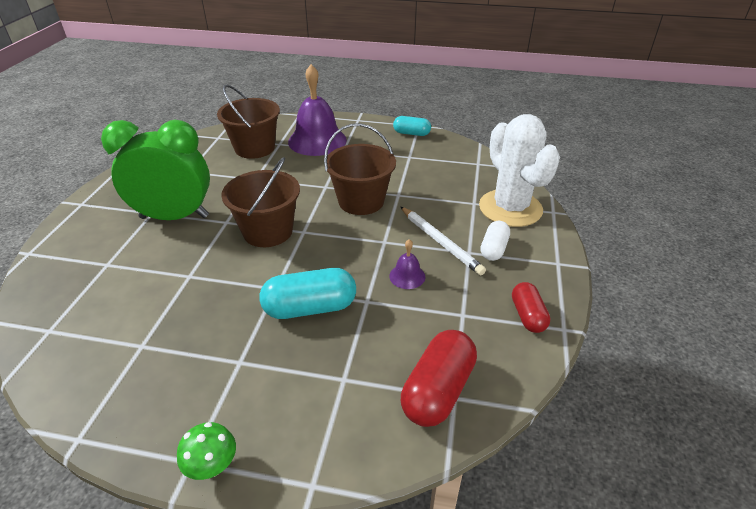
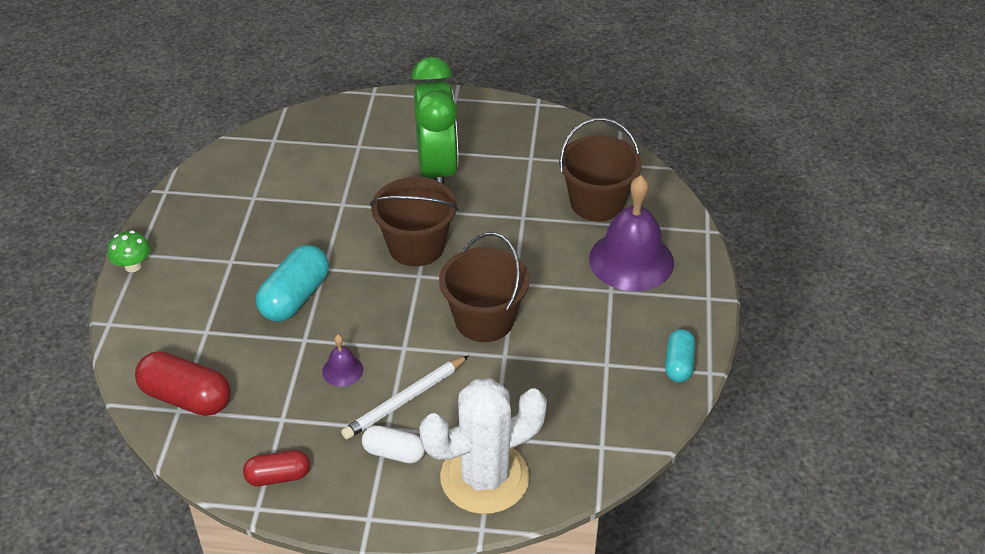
camera: 85 degrees right, 5 degrees up
(310, 308) = (295, 297): turquoise capsule -> turquoise capsule turned 45 degrees clockwise

